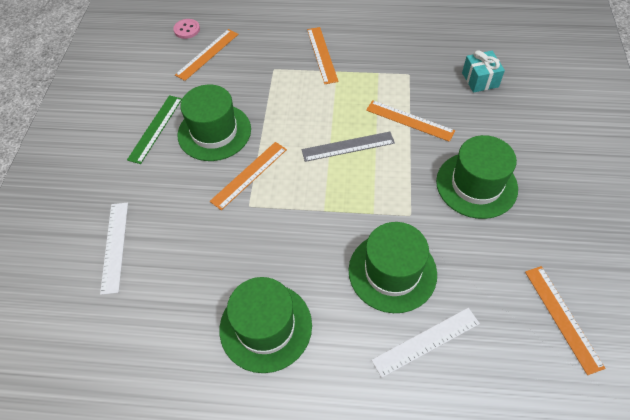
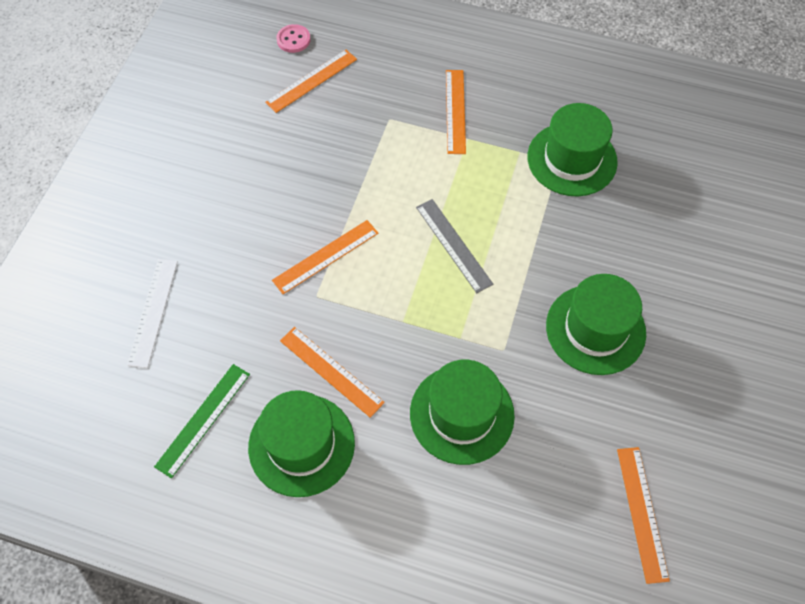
camera: 10 degrees right, 5 degrees up
(155, 128) = (227, 171): green ruler -> green ruler (203, 419)
(214, 132) = (297, 191): green hat -> green hat (572, 159)
(348, 146) = (453, 245): grey ruler -> grey ruler turned 60 degrees clockwise
(409, 120) = (539, 226): orange ruler -> orange ruler (331, 371)
(426, 341) = (476, 503): white ruler -> none
(480, 80) = (647, 189): turquoise gift -> none

